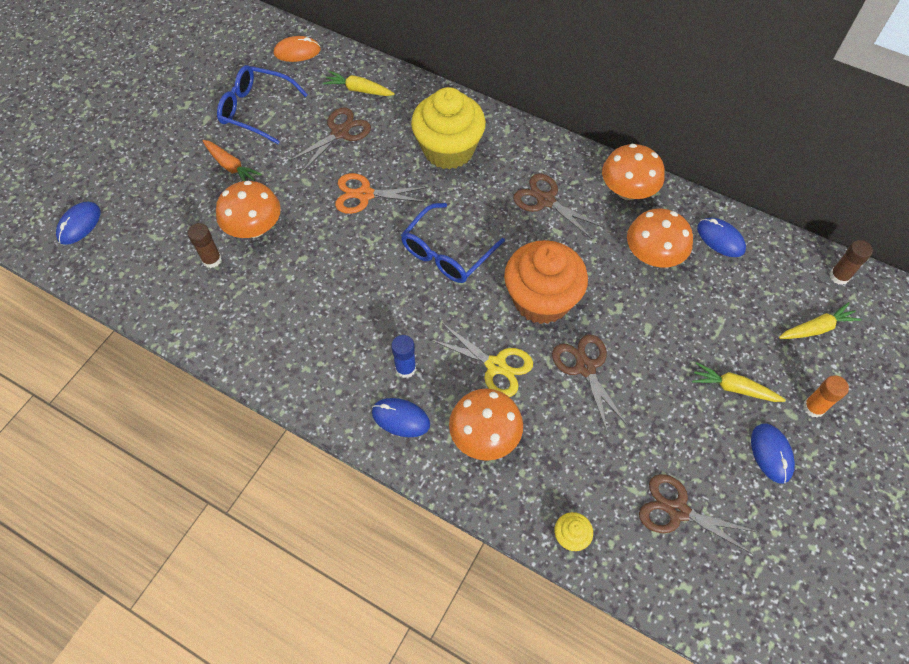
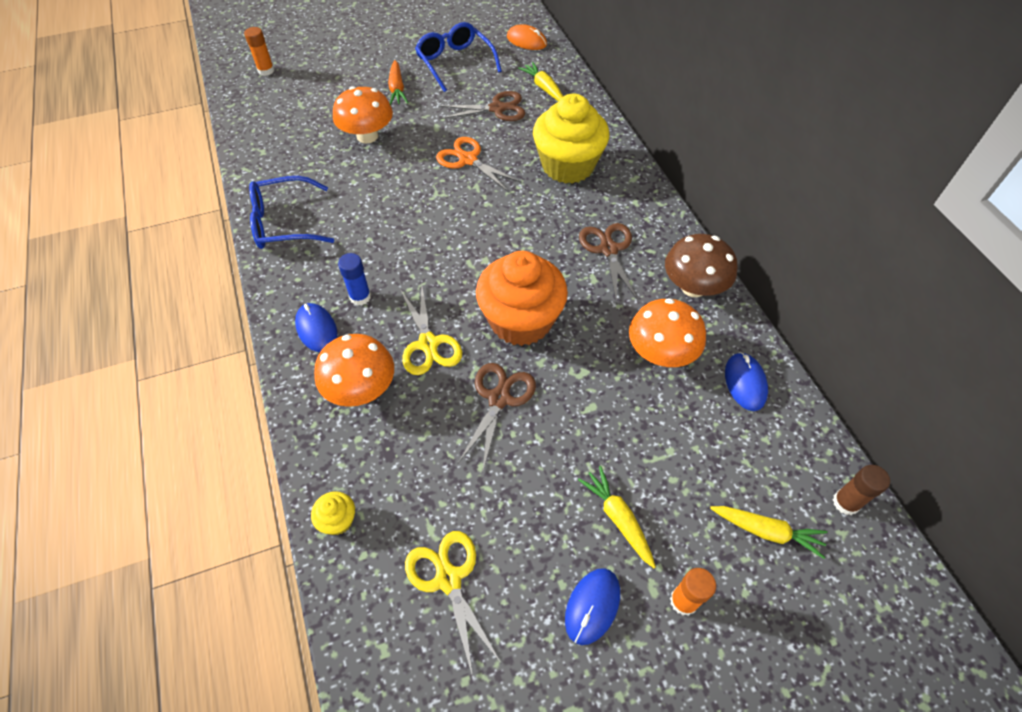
camera: 40 degrees right, 5 degrees down
(79, 224) = (266, 70): blue mouse -> orange glue stick
(212, 260) = (317, 139): brown glue stick -> none
(446, 253) = (483, 237): blue glasses -> blue glasses (284, 223)
(627, 191) = (693, 287): orange mushroom -> brown mushroom
(677, 511) = (448, 579): brown scissors -> yellow scissors

